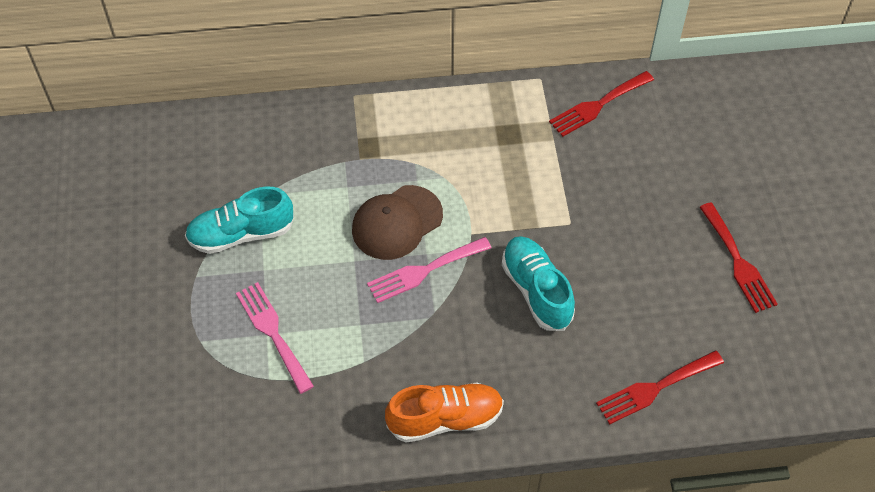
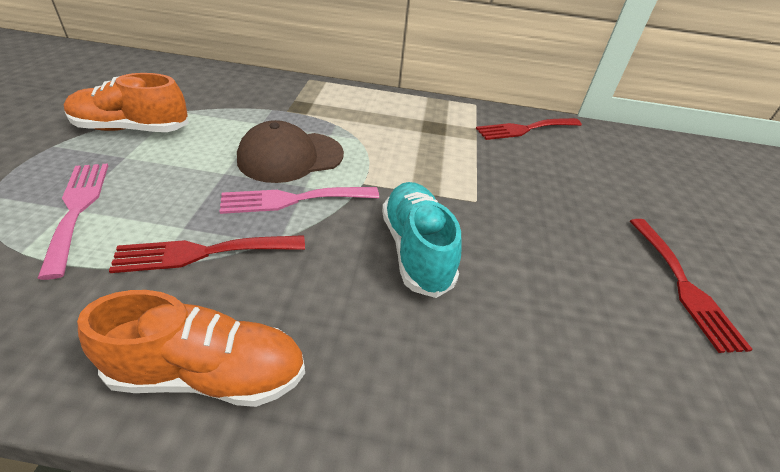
camera: 10 degrees right, 15 degrees down
(241, 234) = (132, 129): turquoise shoe -> orange shoe
(655, 388) = (561, 423): red fork -> red fork (203, 253)

